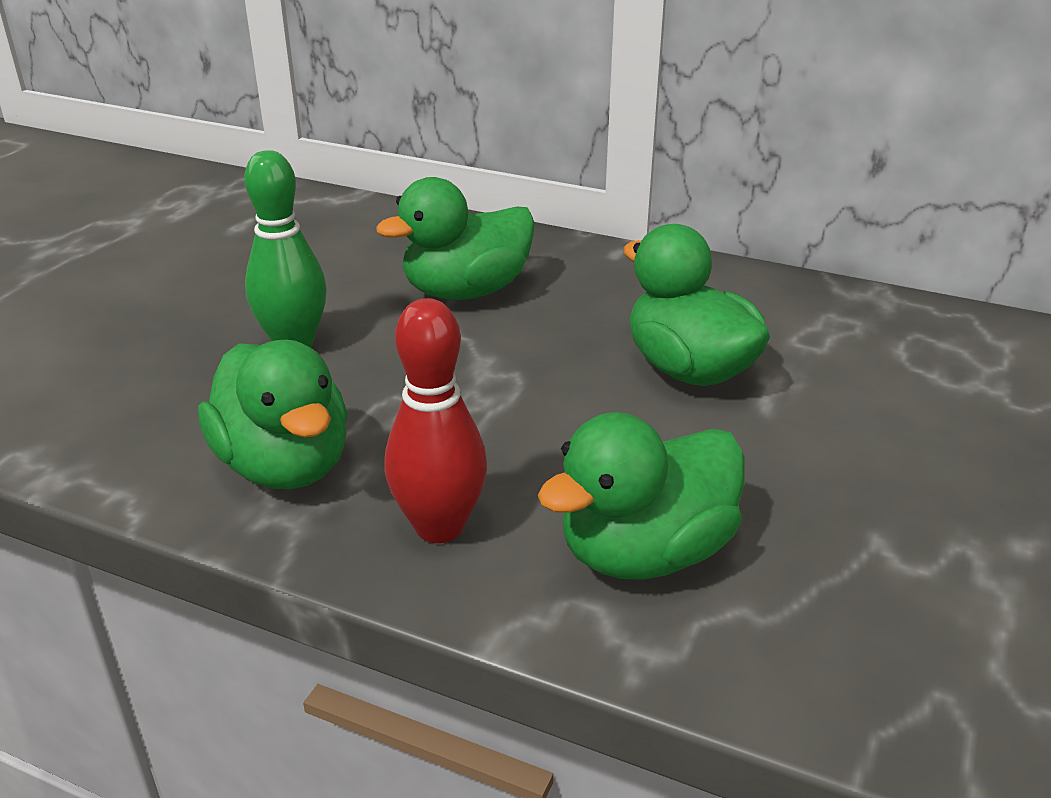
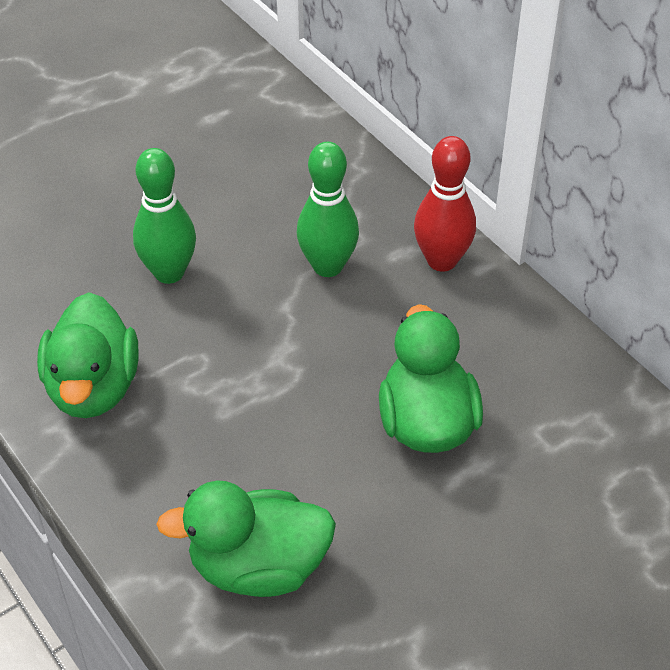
camera: 30 degrees right, 15 degrees up
(439, 527) = (150, 484): red bowling pin -> red bowling pin (442, 260)
(466, 291) = (328, 266): green duck -> green bowling pin

